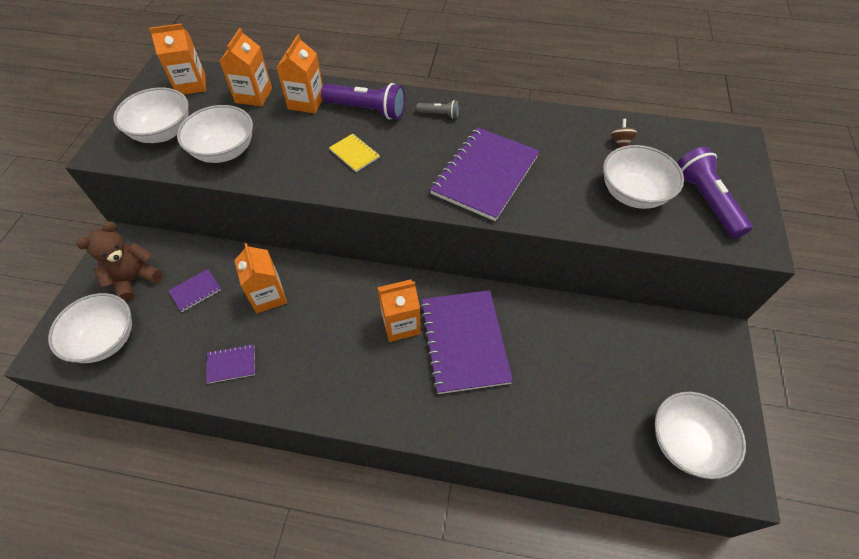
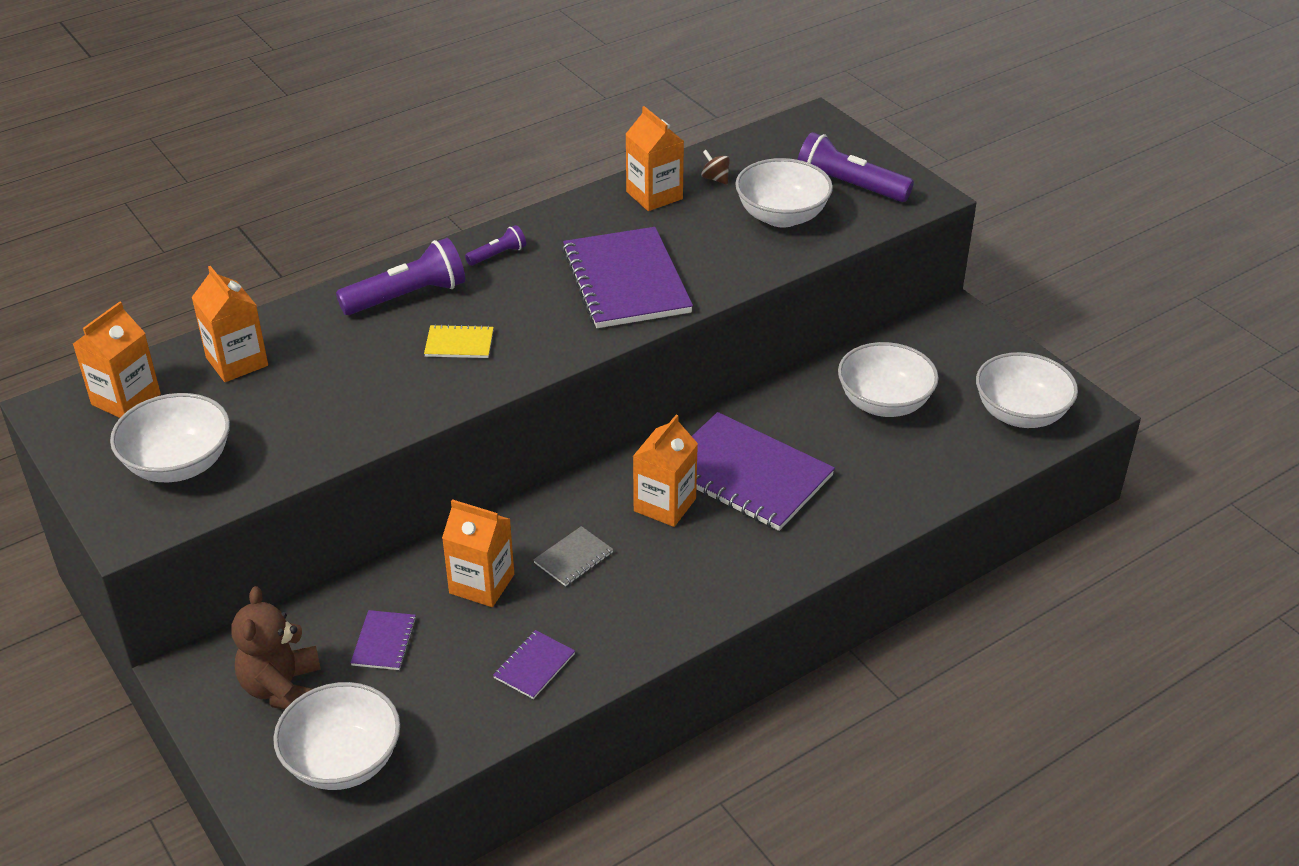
camera: 45 degrees left, 15 degrees down
(224, 151) = (296, 432): white bowl -> white bowl (884, 403)
(306, 102) = (319, 330): orange carton -> orange carton (654, 195)
(322, 317) = (573, 558): none -> grey notebook
(439, 114) = (498, 255): grey flashlight -> purple flashlight

